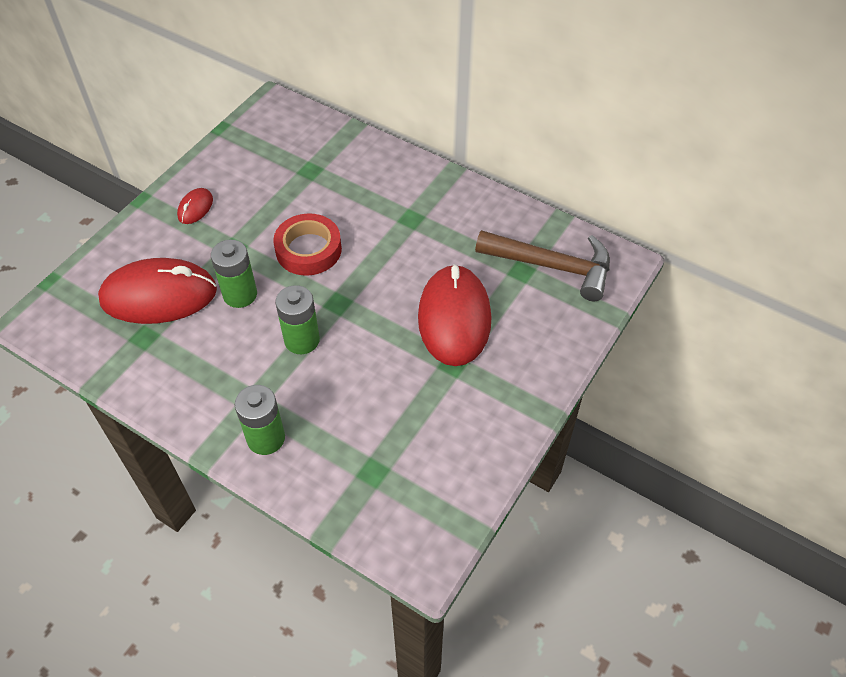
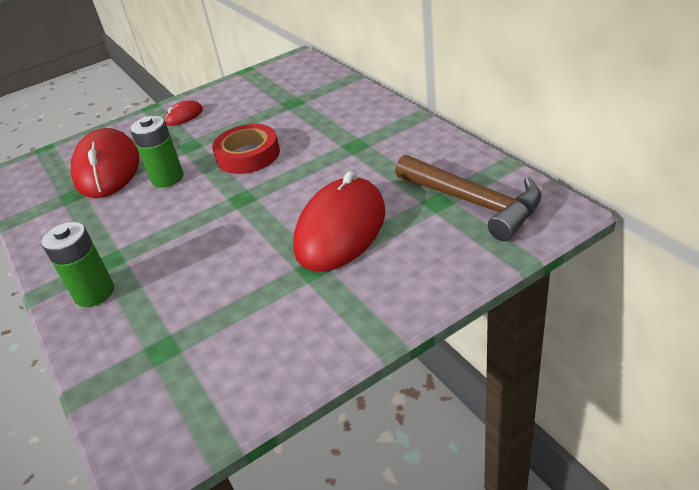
camera: 30 degrees right, 15 degrees down
(159, 295) = (108, 169): red mouse -> red mouse turned 60 degrees clockwise
(302, 340) = (189, 221): green battery -> none

